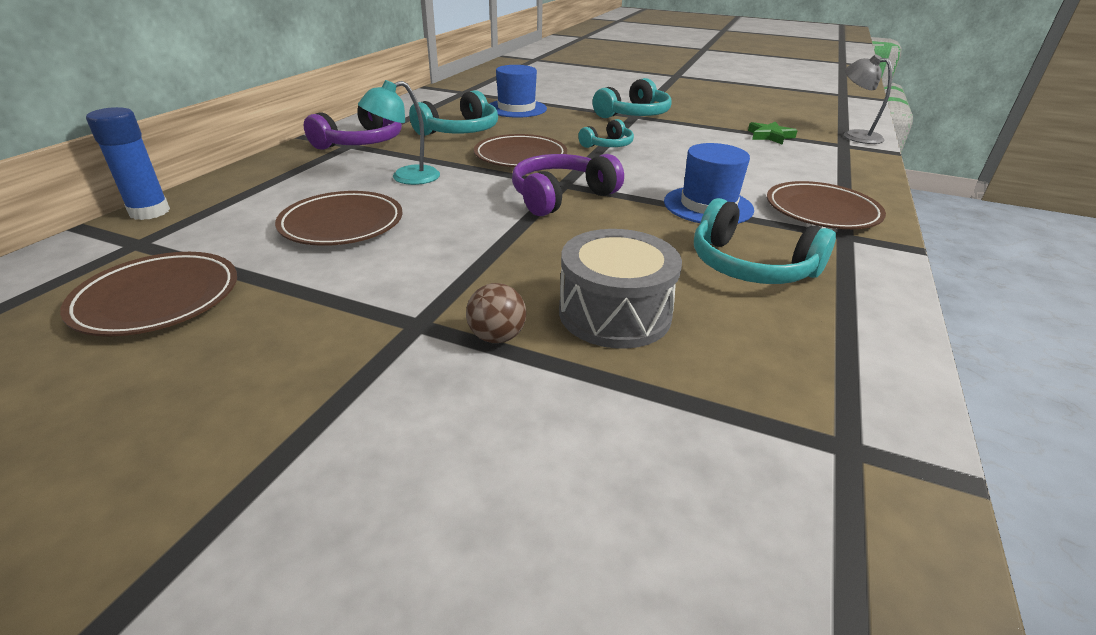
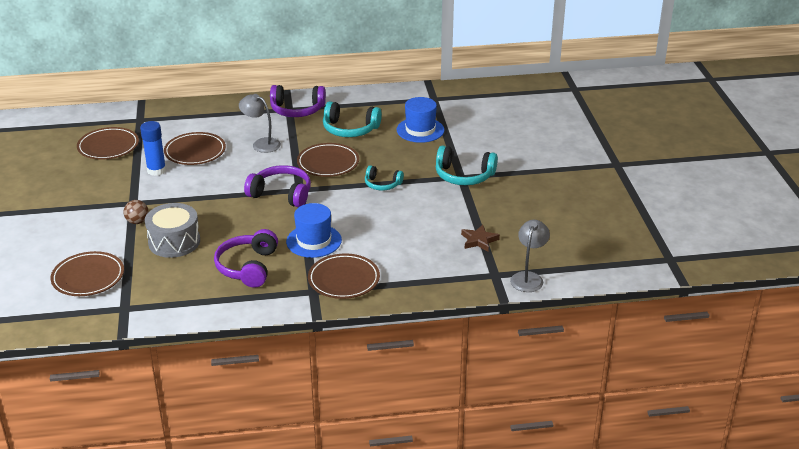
camera: 60 degrees right, 0 degrees up
(149, 212) = (166, 106): blue glue stick -> blue glue stick (156, 170)
(406, 177) = (261, 144): turquoise lamp -> grey lamp
(677, 477) = (88, 277): none -> brown plate
(750, 266) = (248, 267): turquoise headphones -> purple headphones
(770, 136) = (479, 240): green star -> brown star

